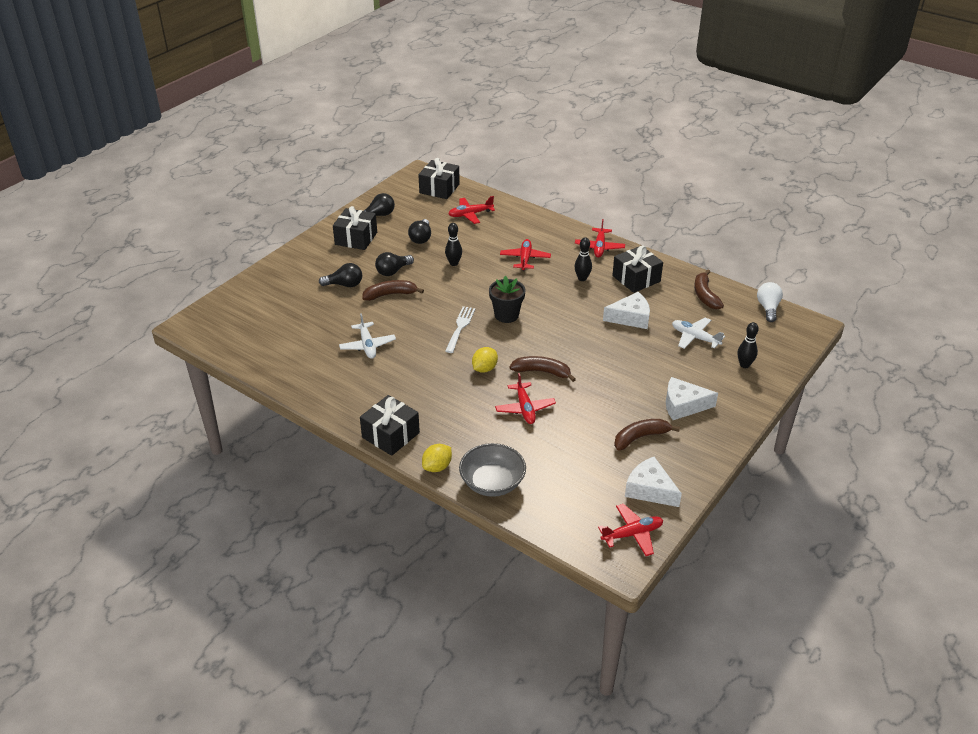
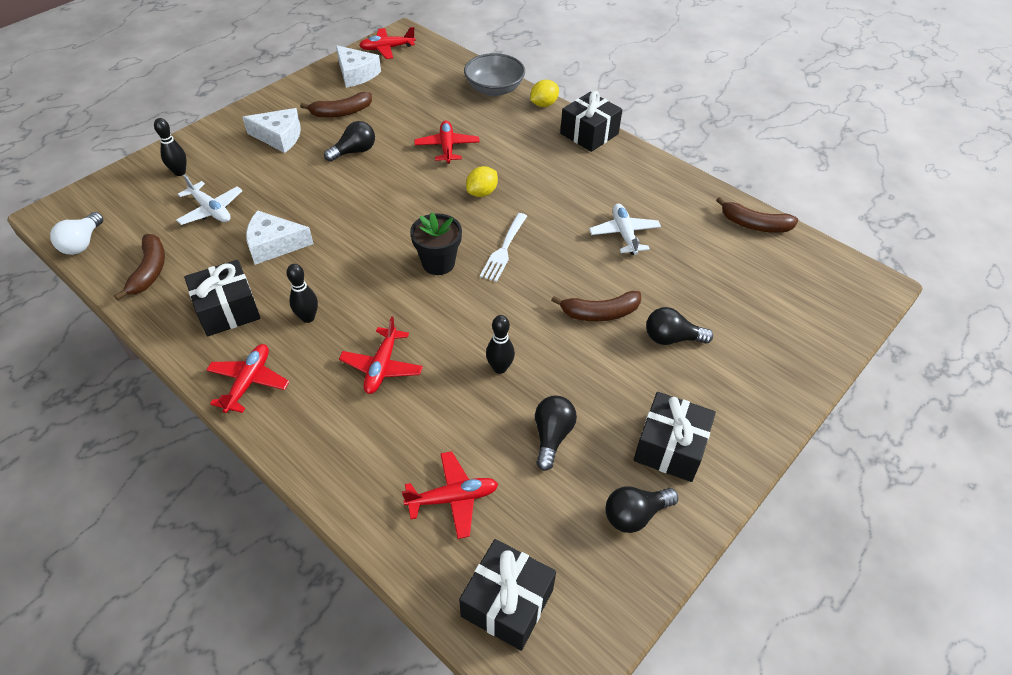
camera: 175 degrees left, 10 degrees up
(393, 271) = (598, 359): black light bulb -> black light bulb (354, 151)
(542, 372) = (416, 183): brown banana -> brown banana (754, 225)

